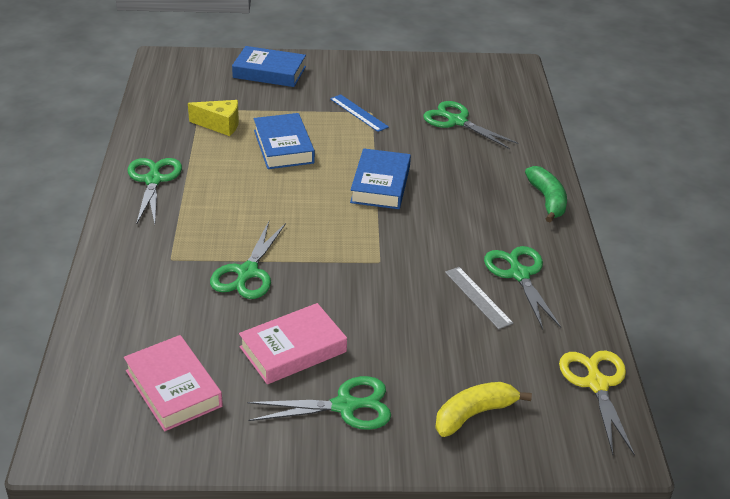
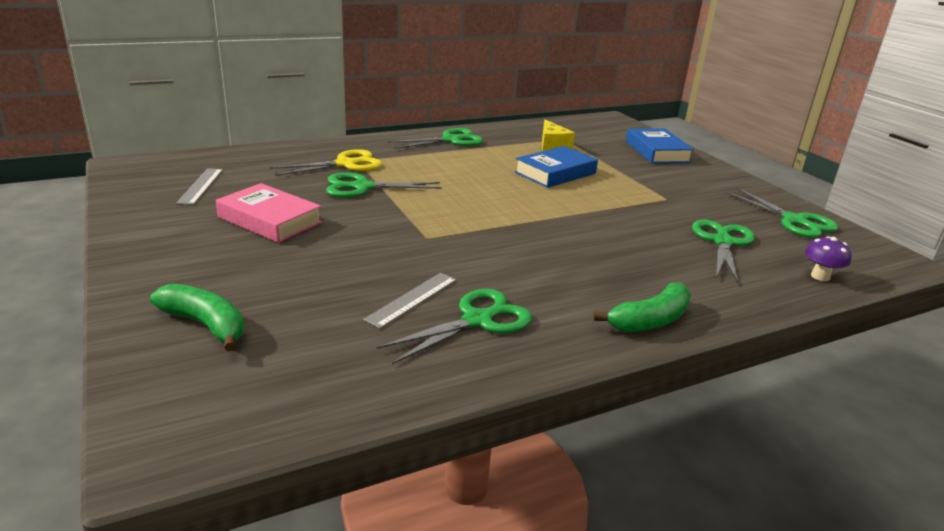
camera: 65 degrees right, 10 degrees down
(173, 388) = (201, 186): pink book -> grey ruler
(345, 406) = (199, 253): green scissors -> green scissors (794, 221)
(358, 113) = (655, 193): blue ruler -> none
(380, 184) = (552, 220): blue book -> none
(474, 414) = (206, 325): yellow banana -> green banana
(521, 107) = (820, 276): none -> purple mushroom
(597, 384) = (294, 411): yellow scissors -> yellow scissors (345, 164)

